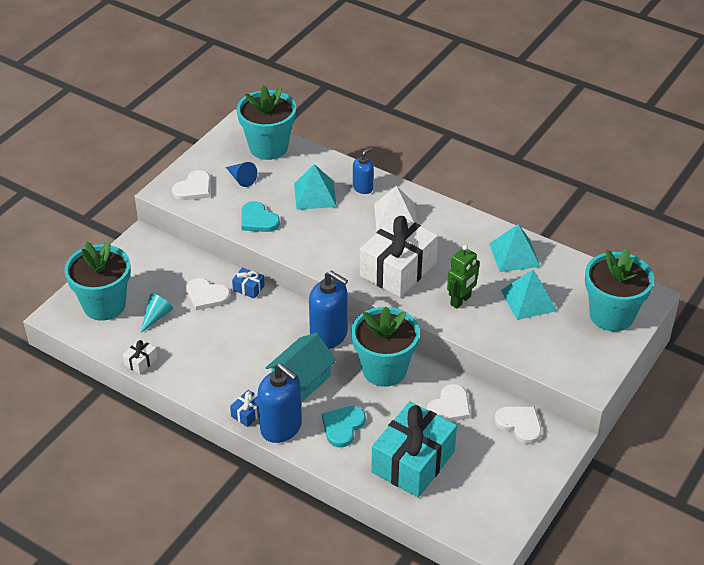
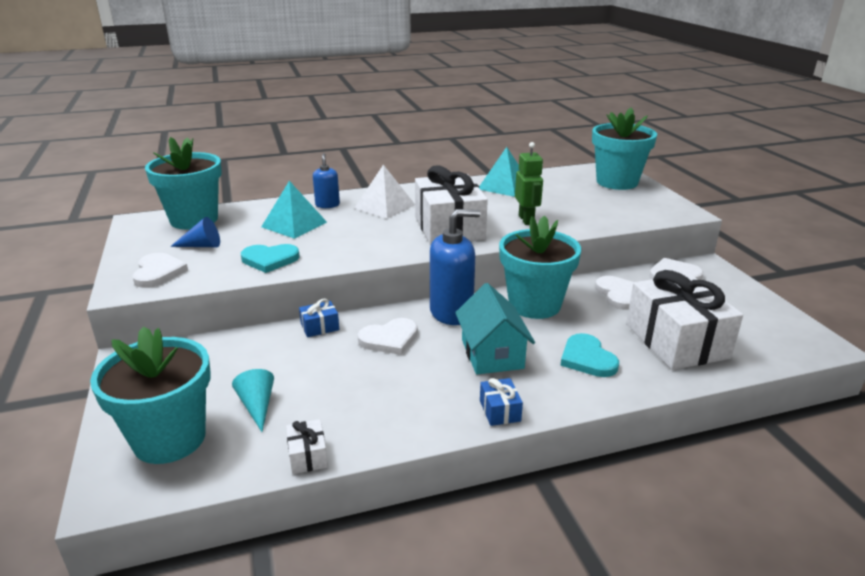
camera: 50 degrees left, 15 degrees down
(206, 296) = (286, 356): white heart -> white heart (389, 339)
(281, 427) = (547, 397): blue soap dispenser -> none
(413, 462) = (676, 341): turquoise gift -> white gift
(529, 300) = (562, 199): turquoise pyramid -> none

